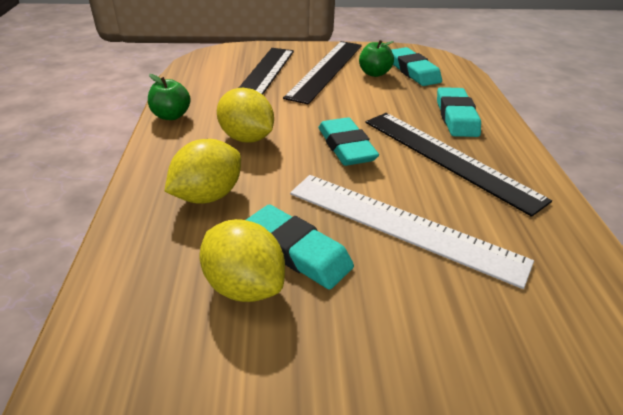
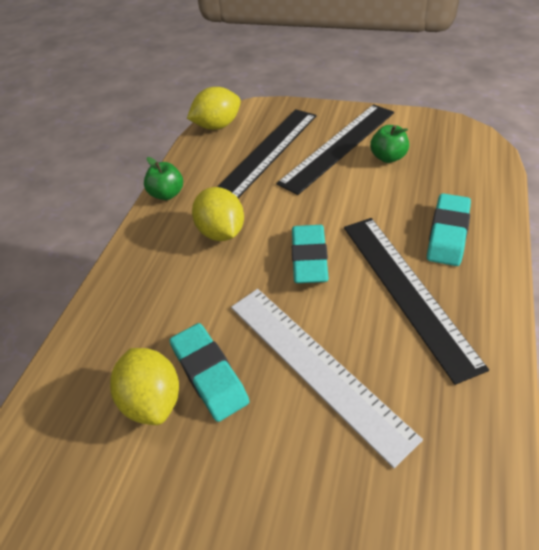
camera: 25 degrees right, 10 degrees up
(208, 196) = (162, 296): yellow lemon -> yellow lemon (217, 126)
(413, 71) = (434, 158): turquoise eraser -> none

